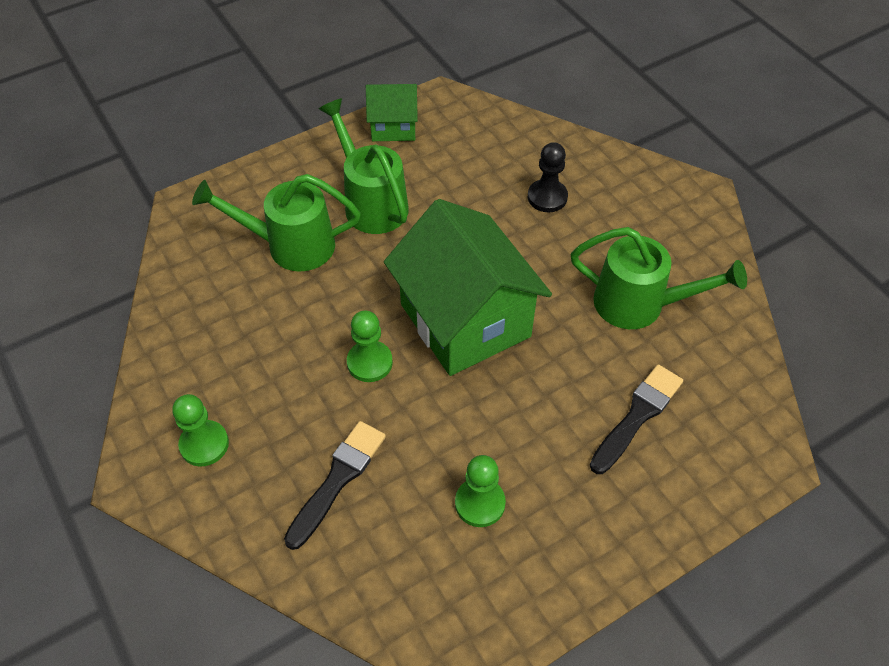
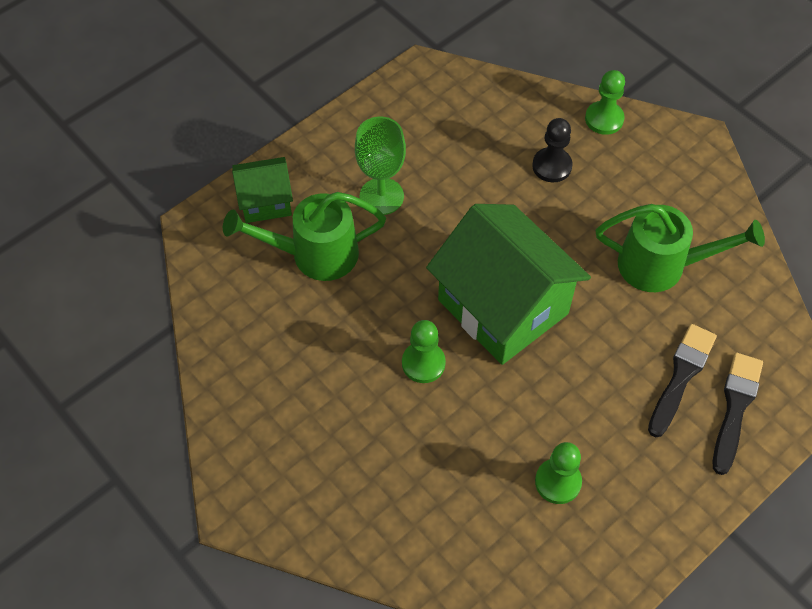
camera: 10 degrees left, 5 degrees up
(204, 444) = (290, 468): green pawn -> green pawn (604, 119)
(338, 479) = (423, 481): black brush -> black brush (735, 408)
(371, 202) = (381, 196): green watering can -> green goblet
(393, 127) = (382, 110): green house -> green house (266, 202)

